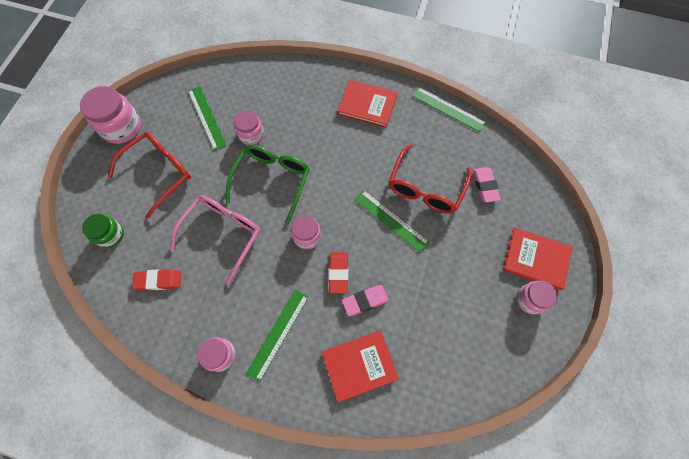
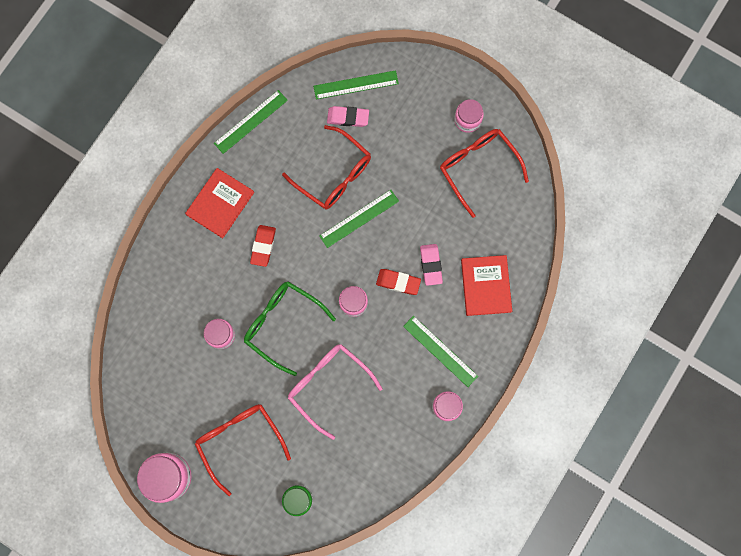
camera: 75 degrees left, 10 degrees up
(158, 281) = (360, 455): red eraser -> red eraser (263, 246)
(206, 117) = (184, 380): green ruler -> green ruler (356, 85)
(483, 324) = (478, 168): none -> red glasses
(535, 259) = (433, 100): red book -> none

